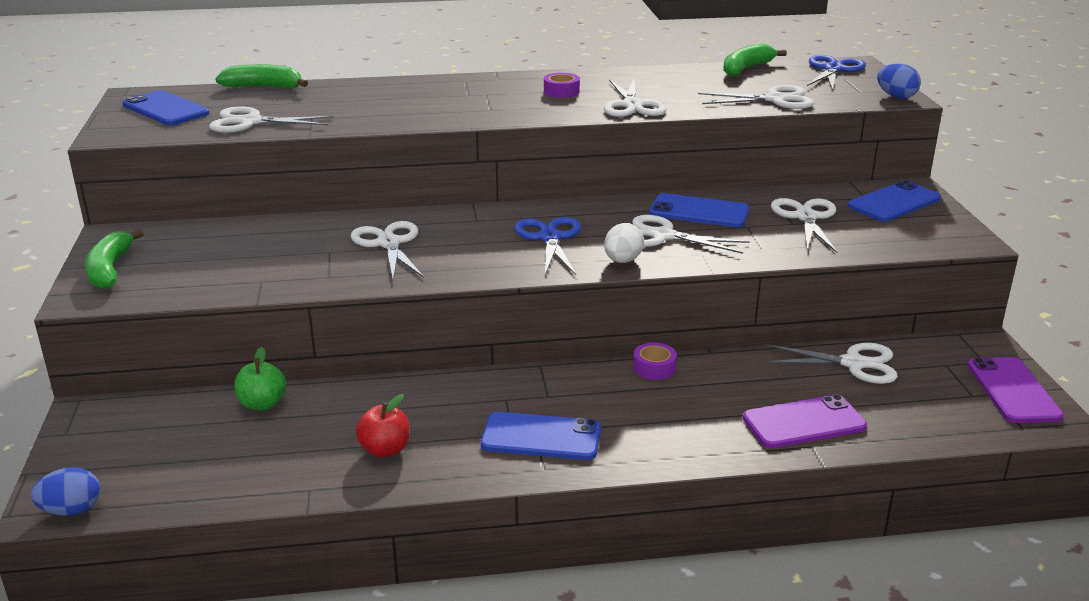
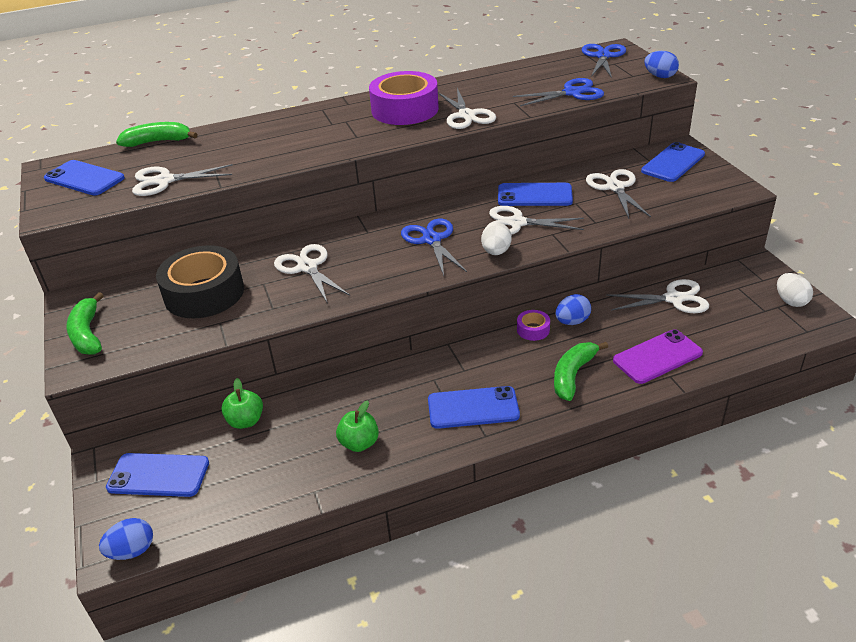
camera: 10 degrees left, 10 degrees up
(137, 440) = (158, 475): none -> blue phone
(258, 251) = (204, 293): none -> black tape
(385, 450) = (359, 443): red apple -> green apple
(561, 91) = (405, 109): purple tape -> purple tape, size x2.32
(708, 367) = (572, 321): none -> blue egg
(746, 69) = (537, 65): green banana -> green banana (573, 375)
(775, 99) = (572, 93): white scissors -> blue scissors
(1013, 390) = (790, 301): purple phone -> white egg

